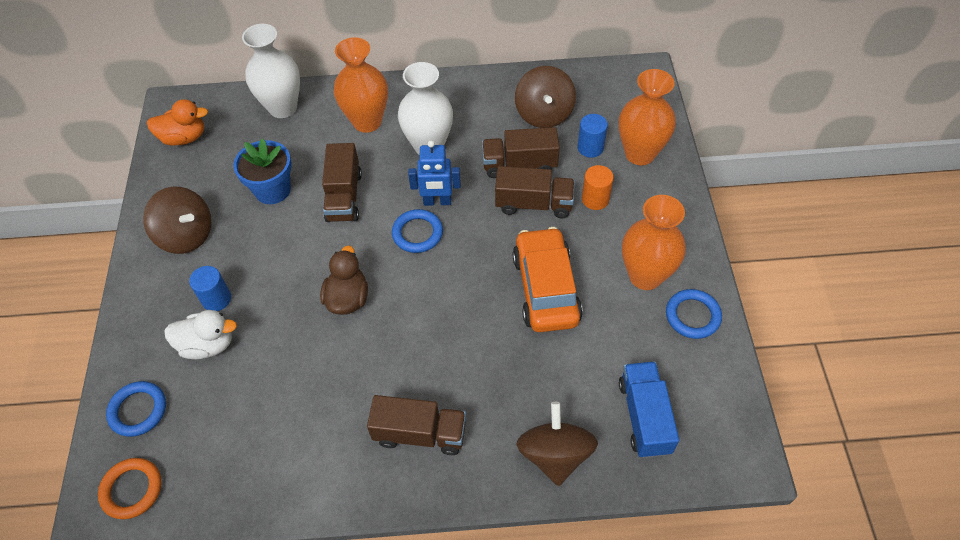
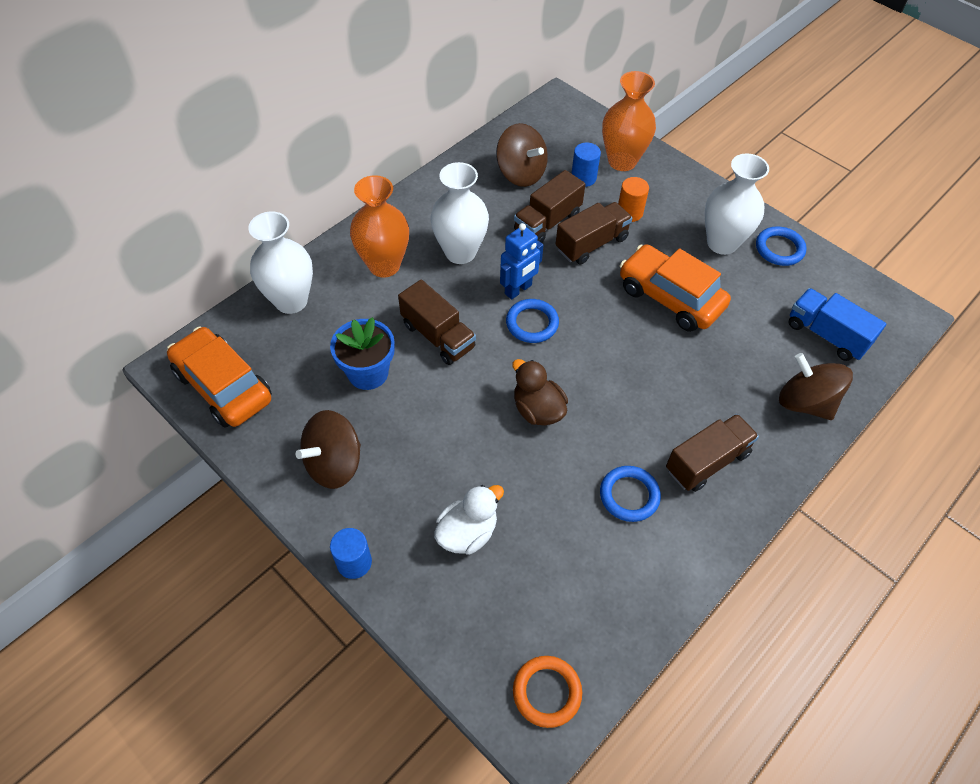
camera: 45 degrees left, 0 degrees up
(138, 410) = (473, 631): blue ring -> blue ring (629, 495)
(184, 138) = (223, 386): orange duck -> orange car
(186, 235) = (334, 463): brown spinning top -> brown spinning top turned 150 degrees clockwise
(216, 299) = (429, 492): blue cylinder -> blue cylinder (354, 562)
(645, 276) = (722, 243): orange vase -> white vase

